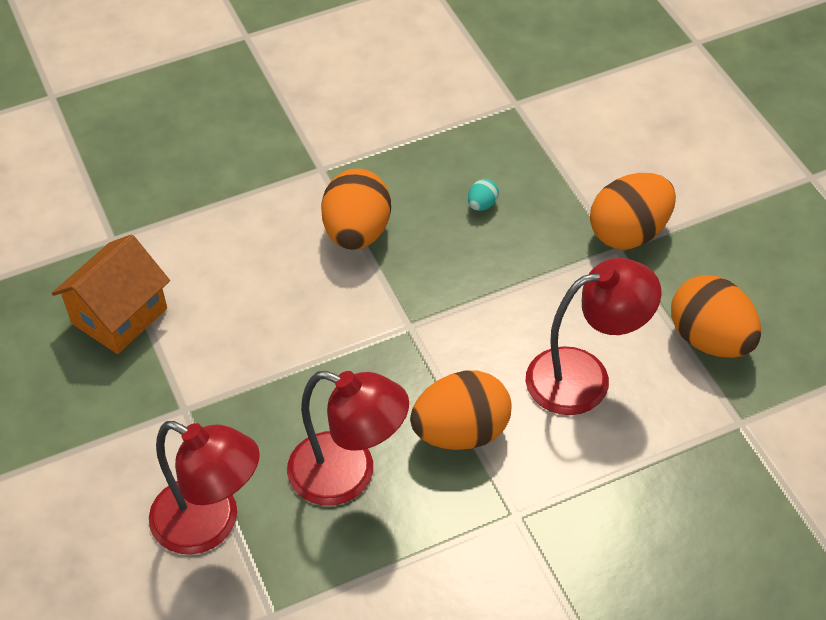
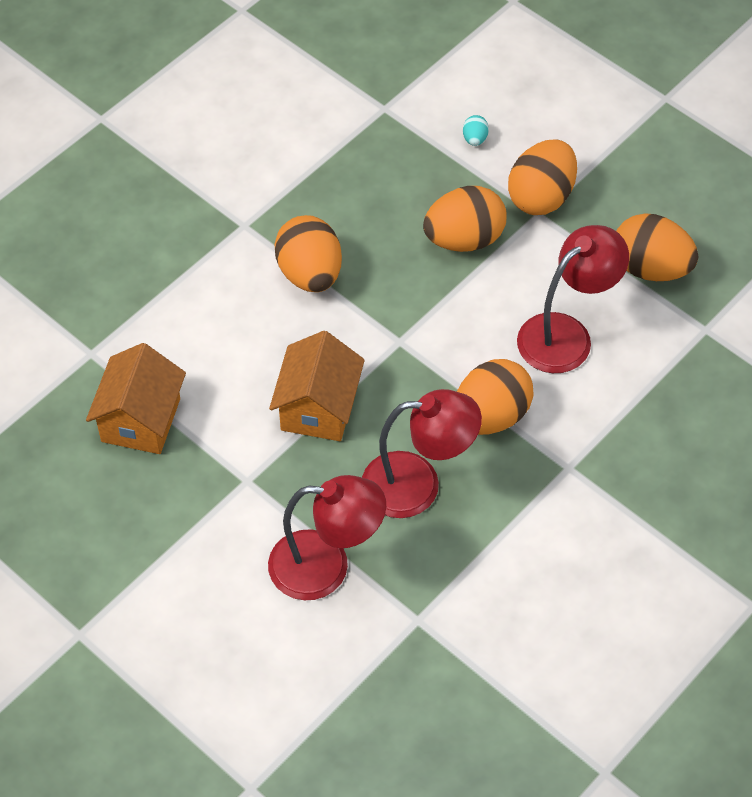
camera: 25 degrees left, 5 degrees up
(292, 363) = (318, 408): none -> orange house
(482, 204) = (404, 212): turquoise egg -> turquoise egg (475, 139)
(528, 249) = (464, 239): none -> orange egg

